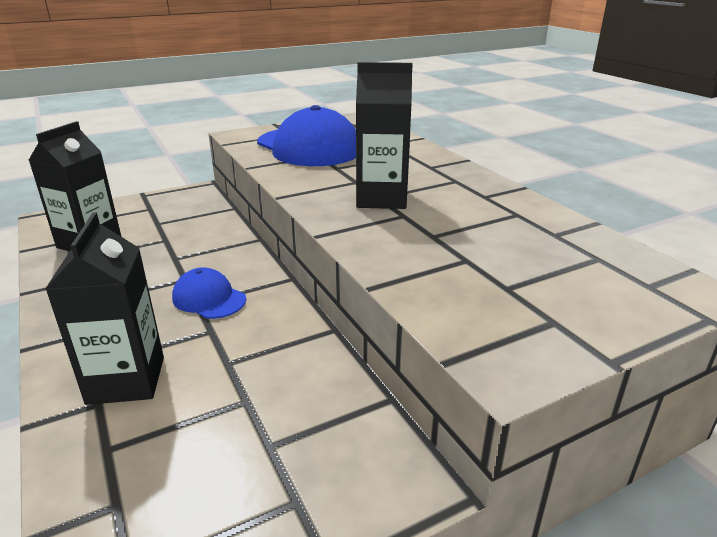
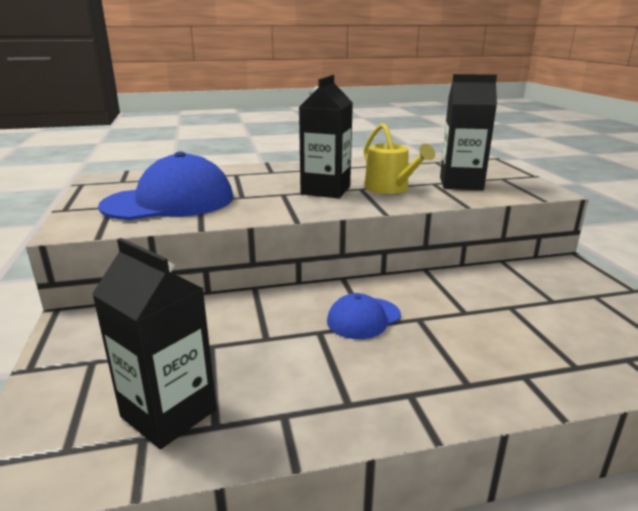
camera: 75 degrees left, 5 degrees down
(126, 380) = (490, 361): black carton -> black carton (461, 183)
(415, 232) = (390, 188): none -> yellow watering can

